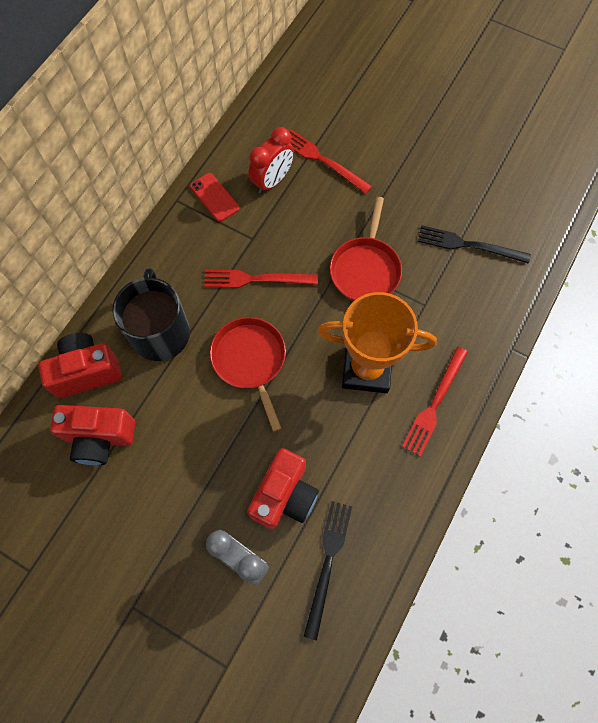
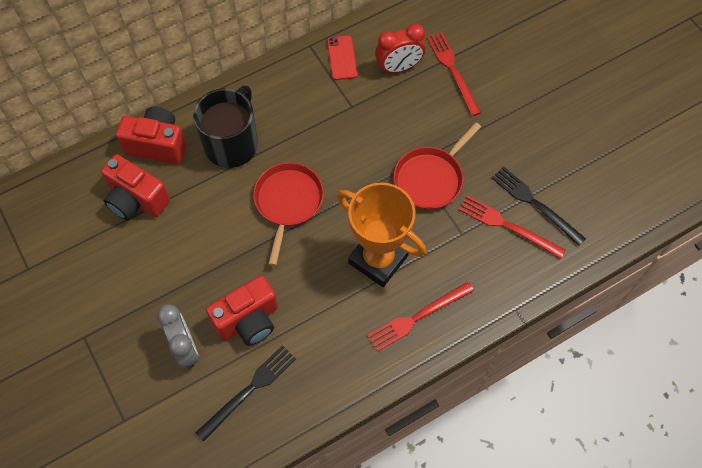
camera: 30 degrees right, 5 degrees down
(256, 279) = (334, 141): red fork -> red fork (507, 226)

